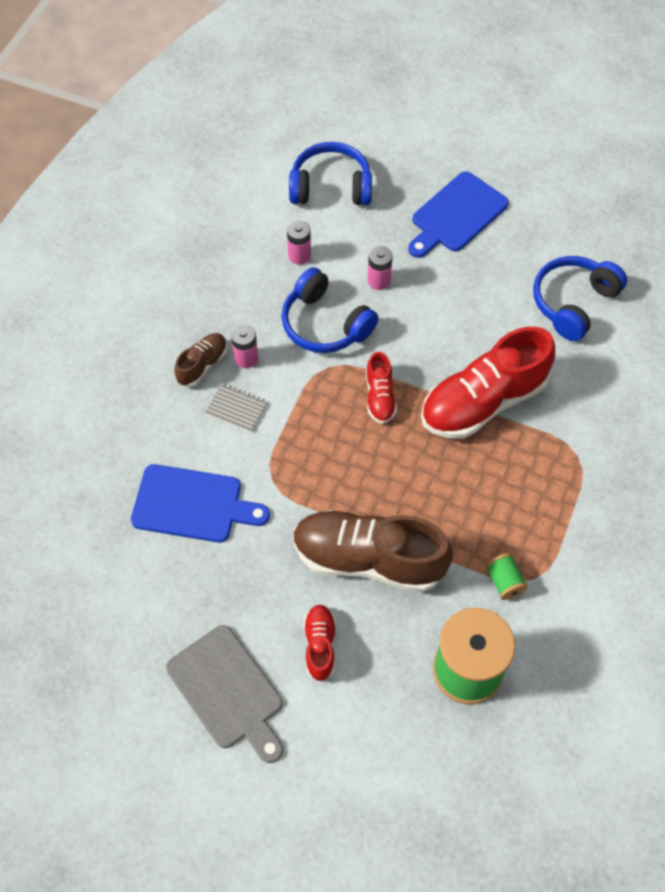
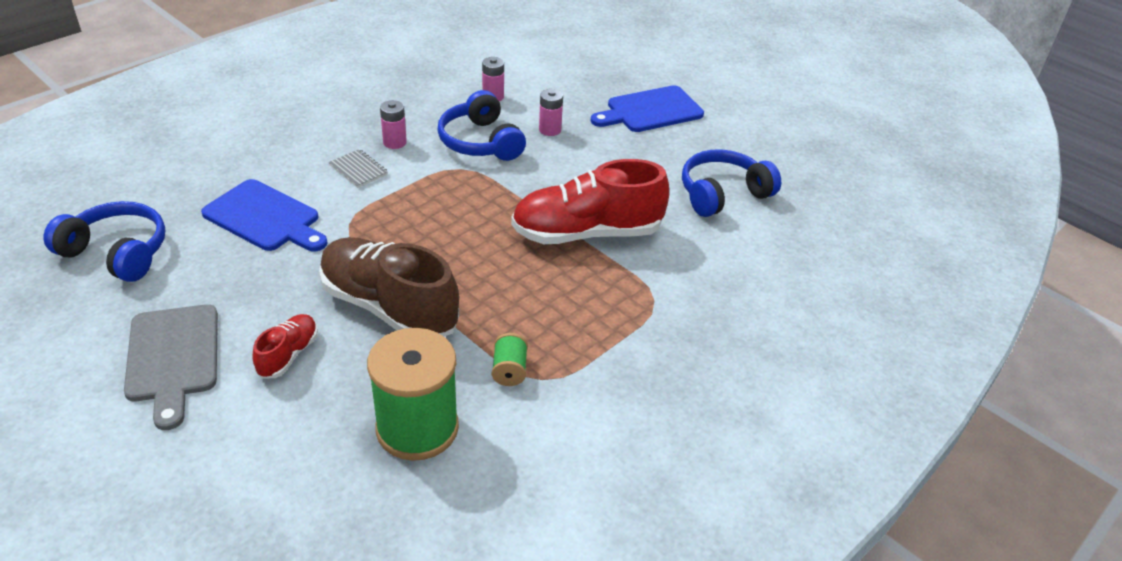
camera: 20 degrees right, 20 degrees down
(202, 365) = (354, 136): brown shoe -> none
(331, 187) = (552, 66): blue headphones -> blue headphones (117, 253)
(380, 397) = (491, 201): red shoe -> none

